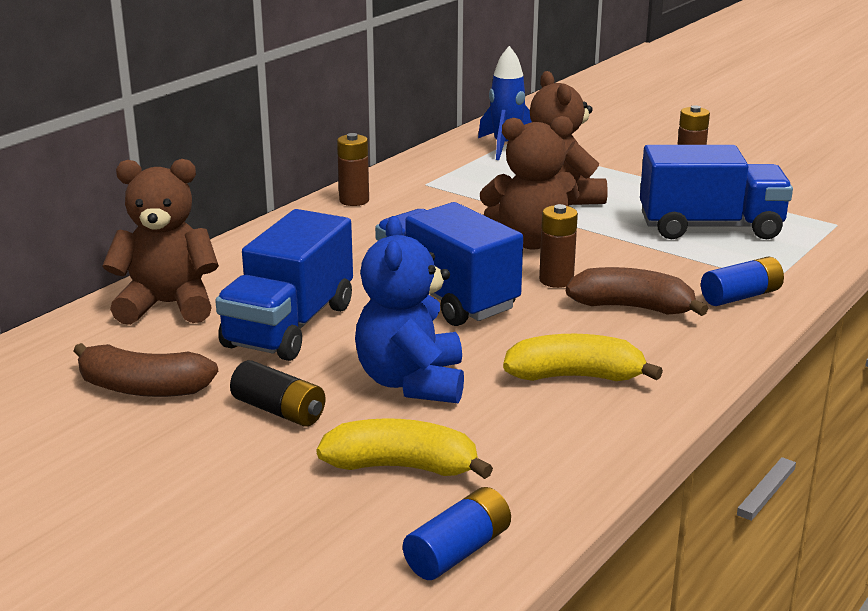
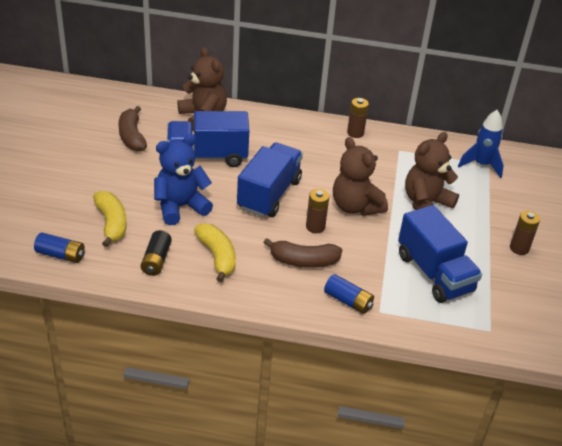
camera: 60 degrees right, 15 degrees up
(279, 410) = (135, 177): black battery -> black battery (156, 260)
(632, 307) = (303, 261): brown banana -> brown banana turned 105 degrees clockwise

